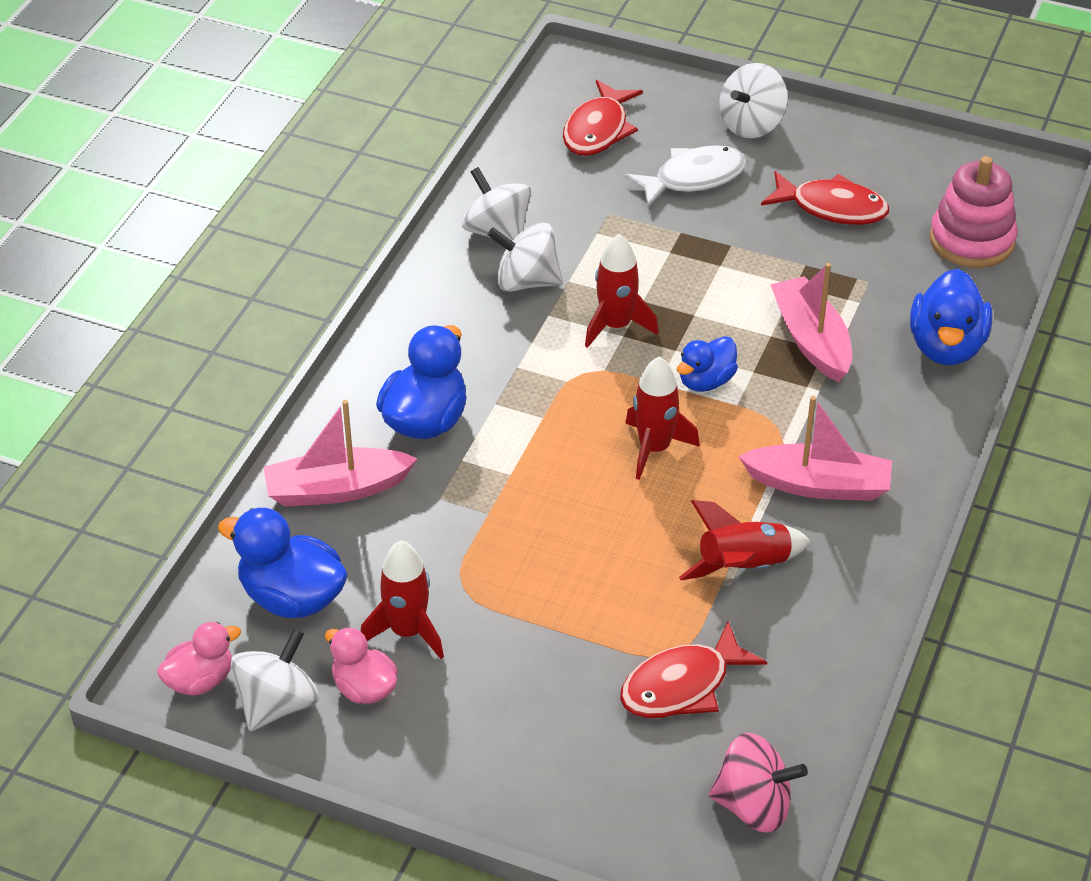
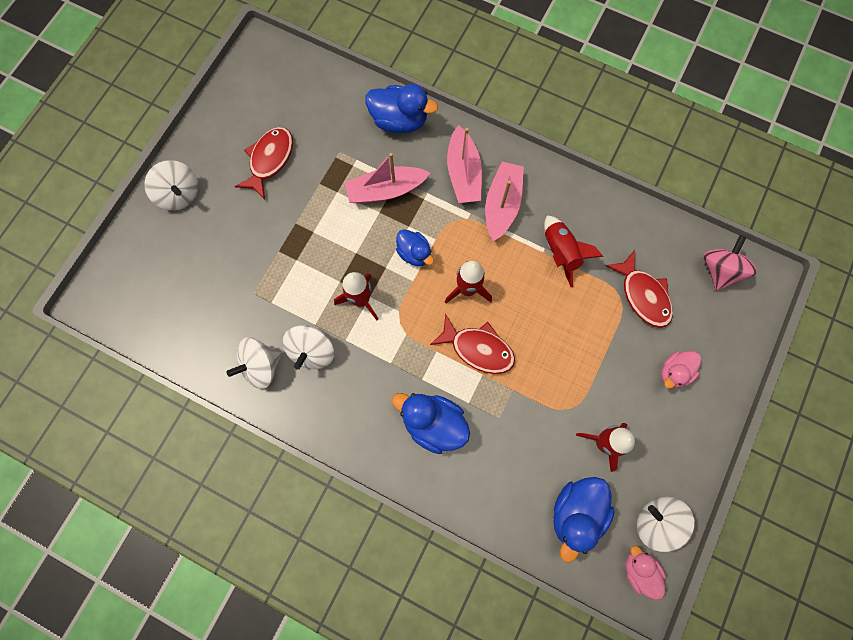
camera: 85 degrees left, 30 degrees up
(336, 489) = (488, 482): pink boat -> pink boat (463, 173)
(364, 688) = (645, 470): pink duck -> pink duck (674, 372)
(598, 130) = (166, 291): red fish -> red fish (478, 349)
(693, 178) = (227, 237): white fish -> none
(971, 240) = (311, 90): pink stacking toy -> none

